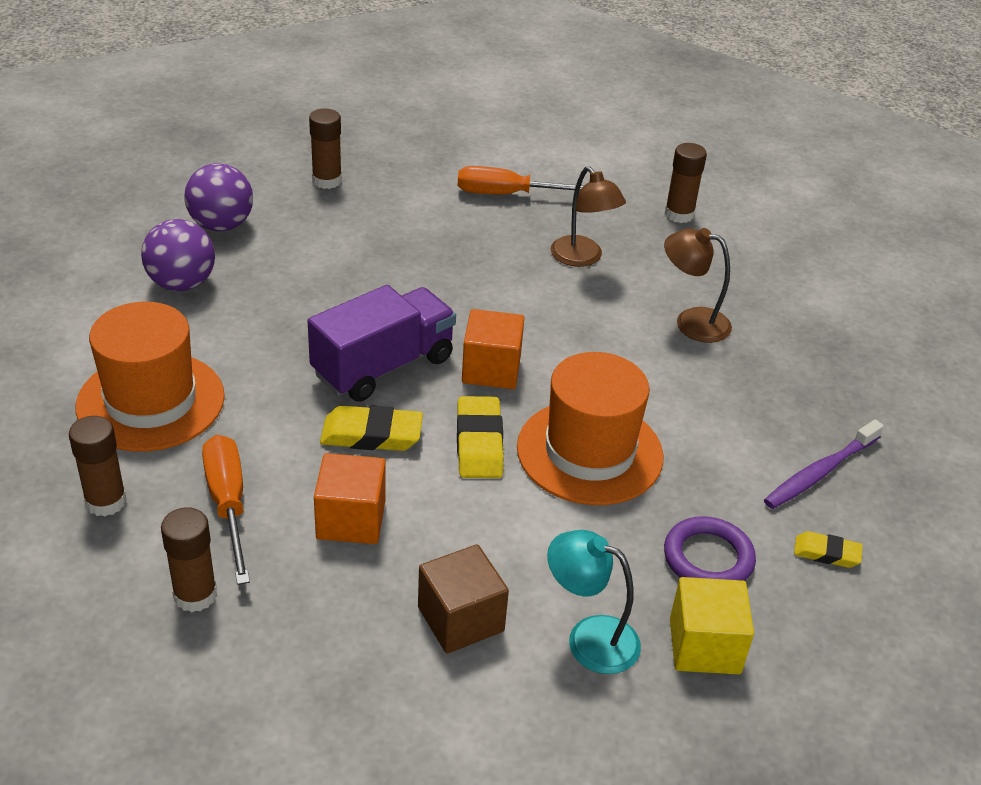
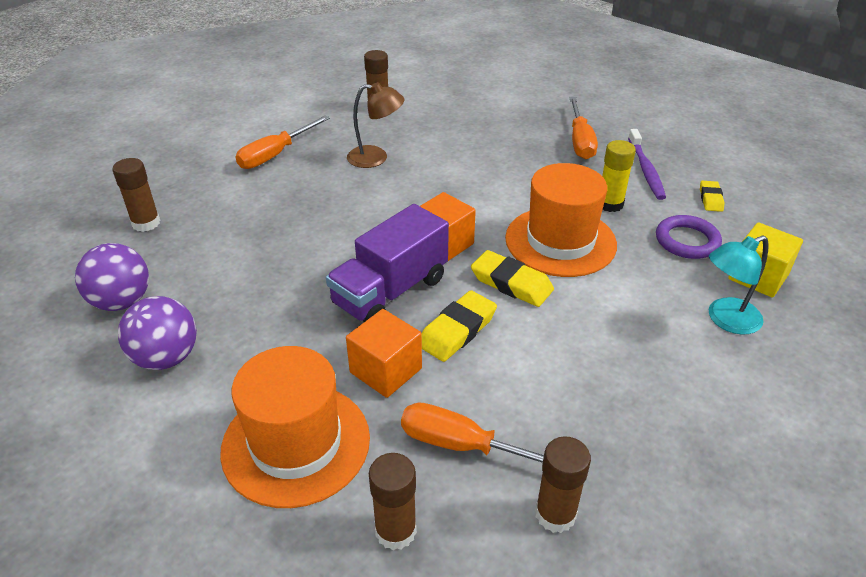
camera: 50 degrees left, 0 degrees up
(351, 519) = (538, 382): orange cube -> orange cube (386, 370)
(383, 366) = (390, 291): purple truck -> purple truck turned 135 degrees counterclockwise
(460, 619) = (674, 371): brown cube -> none
(691, 322) = (480, 149): brown lamp -> none
(707, 466) = (610, 204): none -> yellow glue stick
(812, 393) = (580, 141): none -> orange screwdriver
(826, 553) = (710, 199): yellow eraser -> yellow eraser turned 45 degrees counterclockwise

